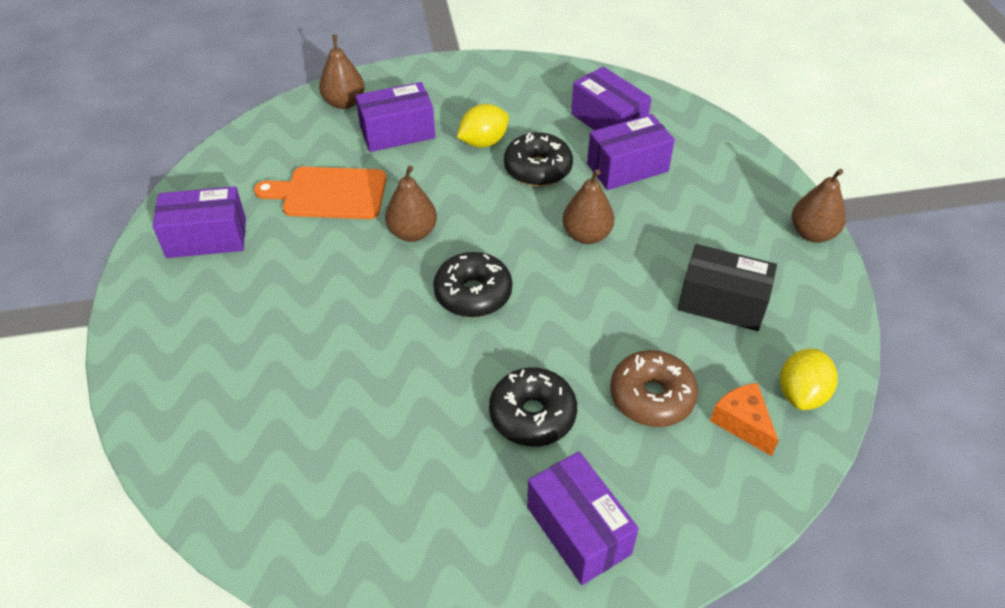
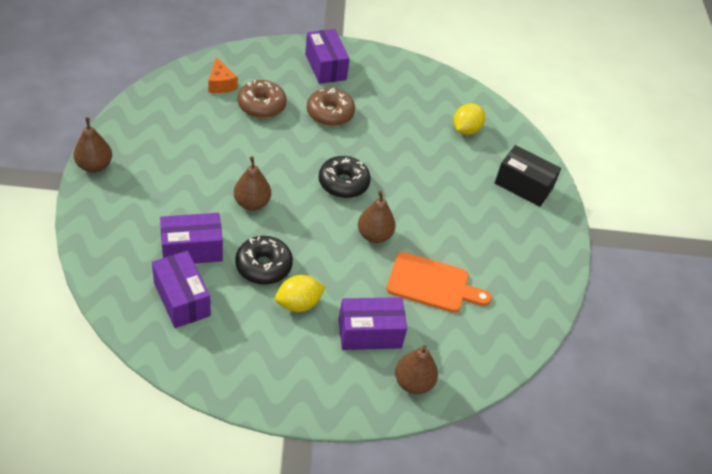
camera: 175 degrees left, 0 degrees up
(206, 238) = (522, 267): purple box -> none
(532, 415) = (330, 113): black donut -> brown donut
(722, 302) = (189, 140): black box -> black box (523, 186)
(801, 394) = (179, 87): yellow lemon -> yellow lemon (466, 130)

